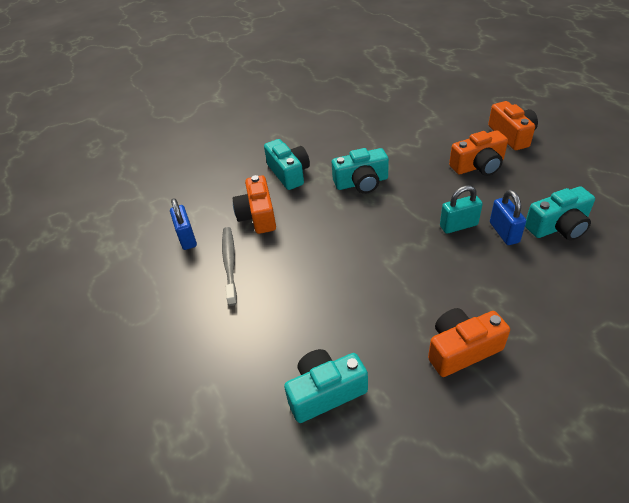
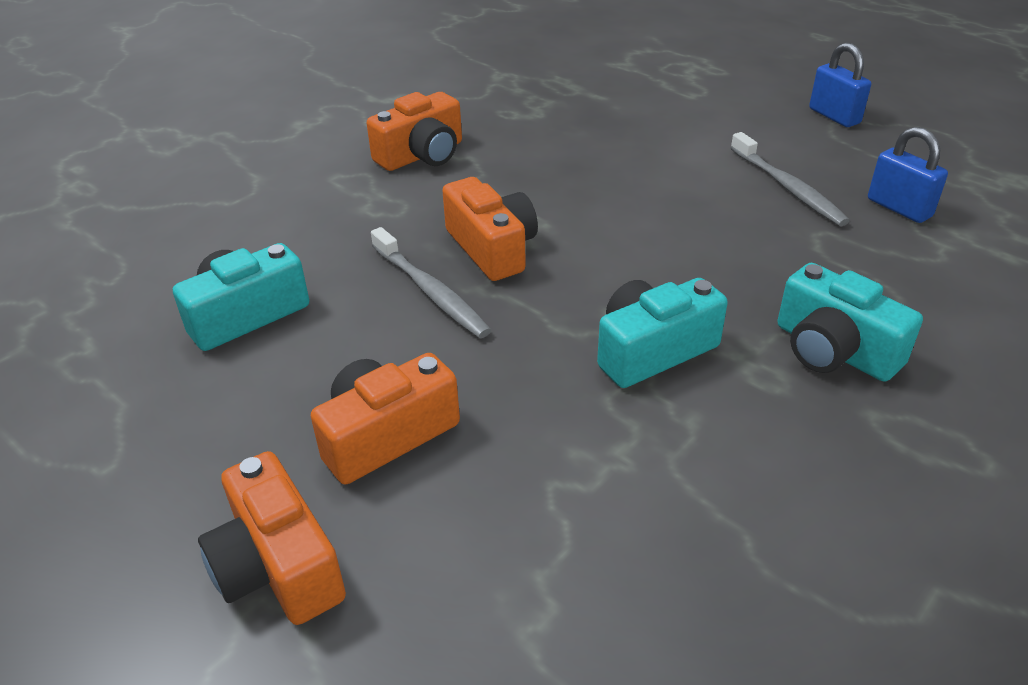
camera: 160 degrees right, 5 degrees down
(258, 216) = (814, 257): orange camera -> orange camera (492, 248)
(325, 392) = (568, 108): turquoise camera -> none
(458, 225) = (430, 292): turquoise padlock -> grey toothbrush
(504, 232) = (348, 291): blue padlock -> blue padlock (834, 116)

